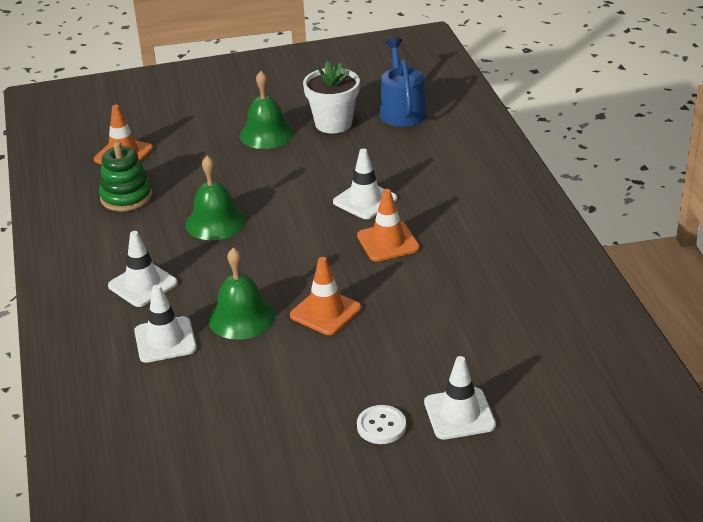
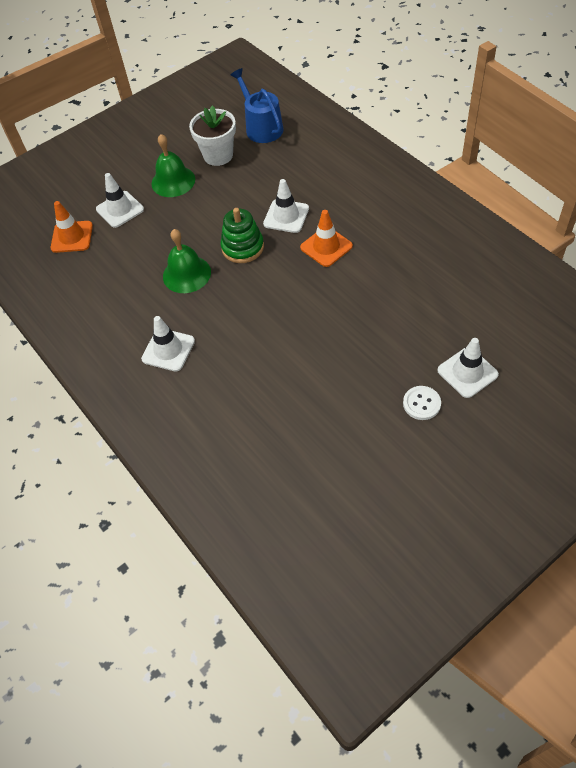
camera: 20 degrees left, 20 degrees up
(126, 197) = (101, 275): green stacking toy -> green stacking toy (242, 247)
(165, 340) = (218, 392): white traffic cone -> white traffic cone (120, 209)
(241, 317) = (262, 351): green bell -> none
(325, 312) = (320, 323): orange traffic cone -> none

